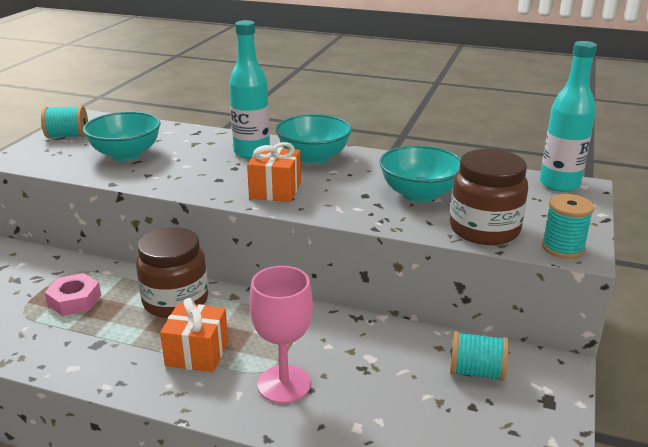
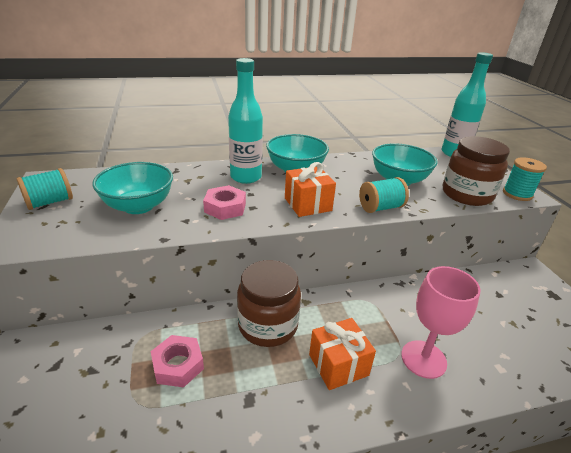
camera: 35 degrees left, 5 degrees up
(194, 173) = (225, 207): none -> pink nut
(476, 372) = (503, 292): turquoise spool -> turquoise spool (380, 207)

